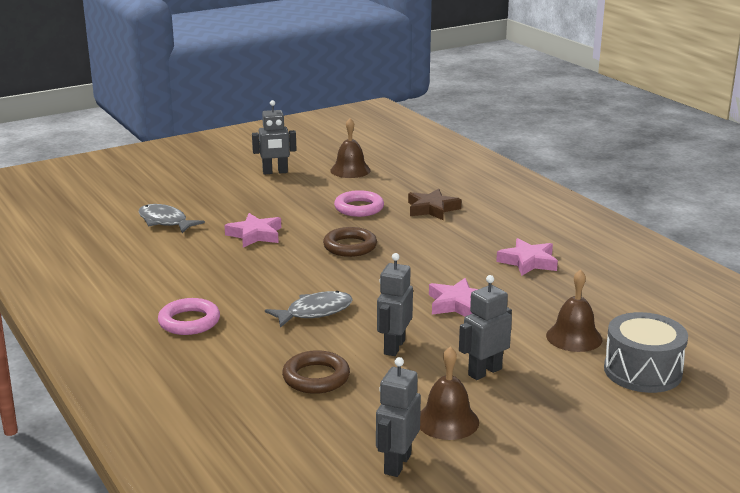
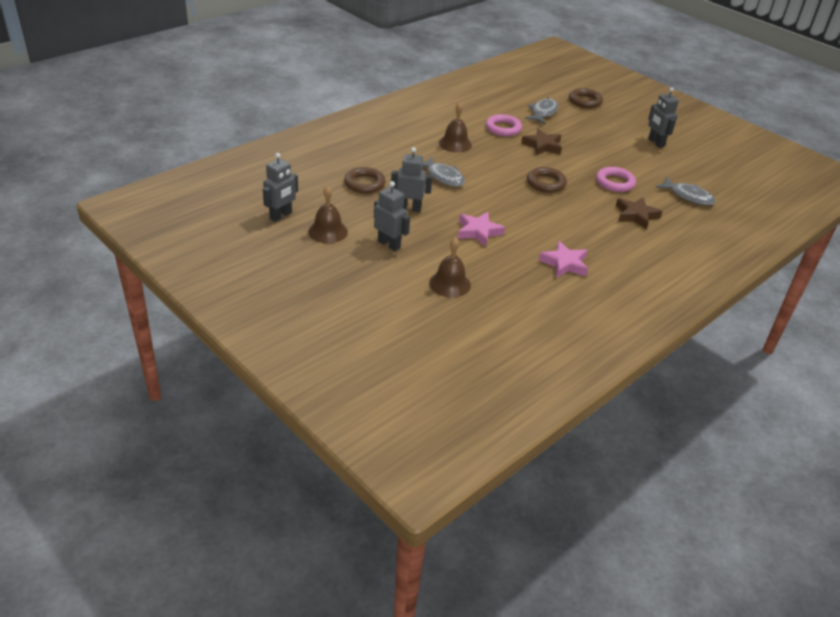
camera: 75 degrees right, 15 degrees up
(149, 192) = (585, 101): none -> brown ring
(189, 321) = (414, 137): pink ring -> pink ring (503, 128)
(255, 235) = (542, 146): pink star -> brown star
(350, 170) = (686, 174): brown bell -> brown bell (455, 144)
(397, 177) = (688, 196): none -> grey fish
(397, 464) = (281, 216): grey robot -> grey robot turned 120 degrees clockwise
(642, 371) = (410, 314): grey drum -> none

